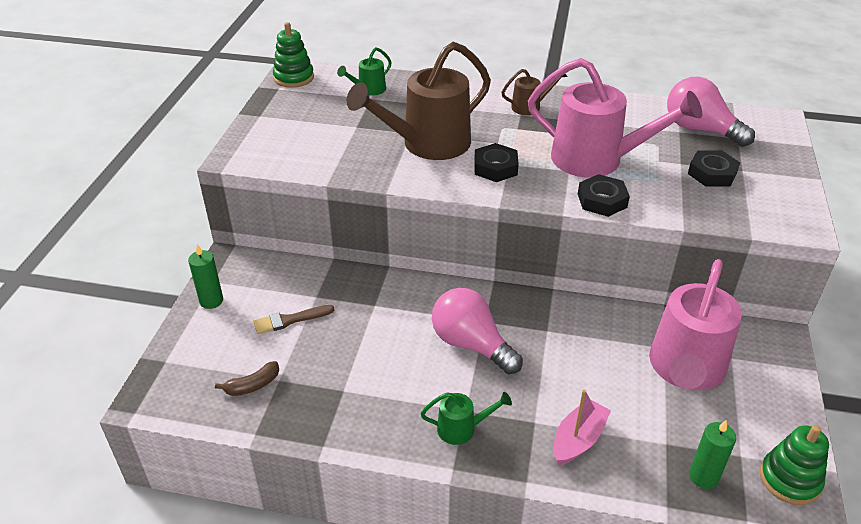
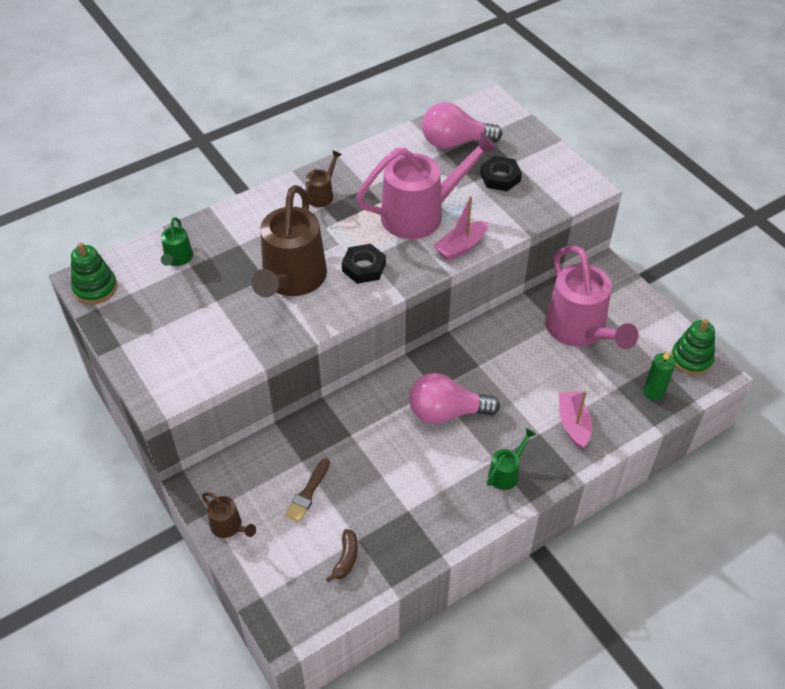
camera: 45 degrees left, 10 degrees up
(211, 301) = (229, 527): green candle -> brown watering can
(602, 200) = (461, 247): black nut -> pink boat

